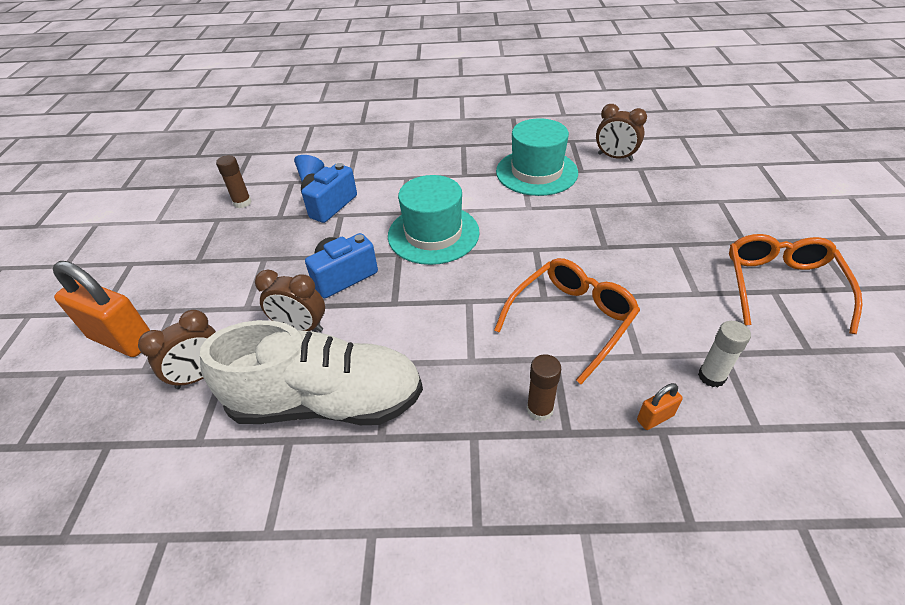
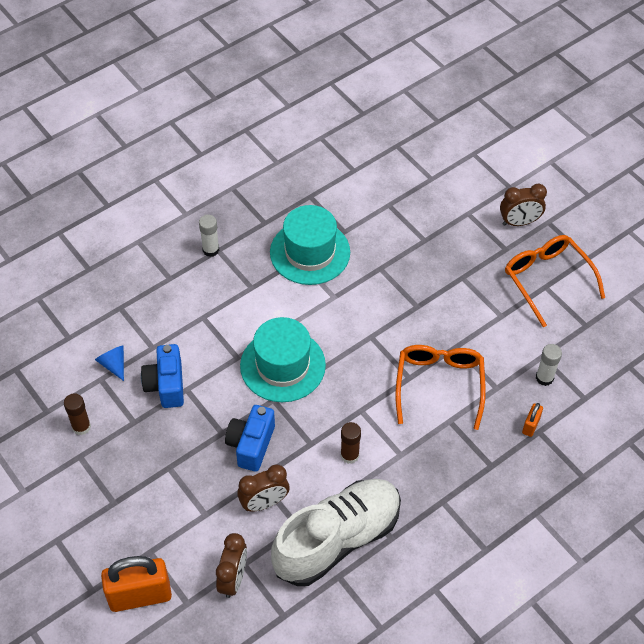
camera: 40 degrees left, 10 degrees up
(457, 143) = (211, 250): none -> white glue stick
(539, 409) = (466, 461): brown glue stick -> brown glue stick (349, 455)
(615, 157) = (360, 201): brown clock -> brown clock (519, 222)

